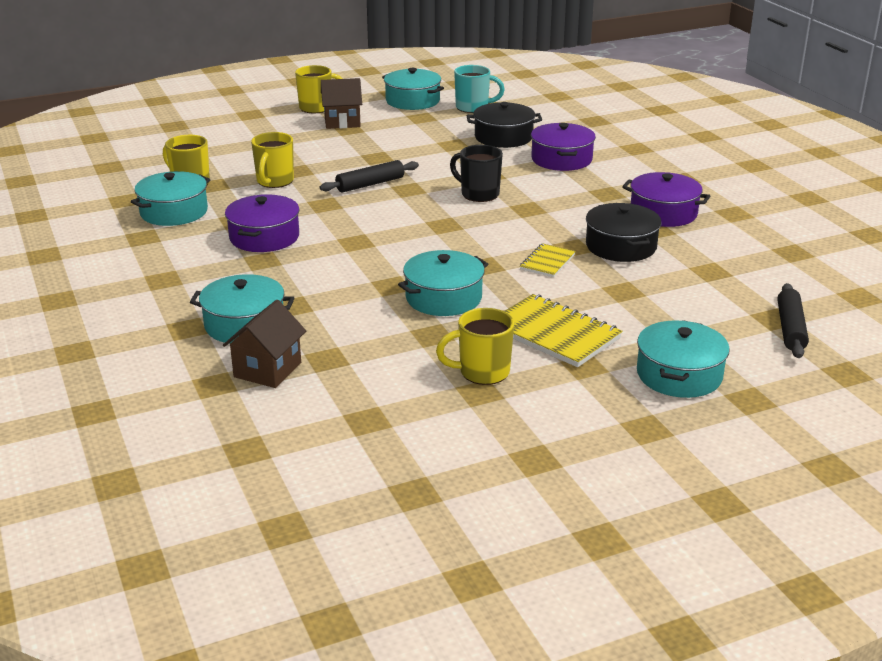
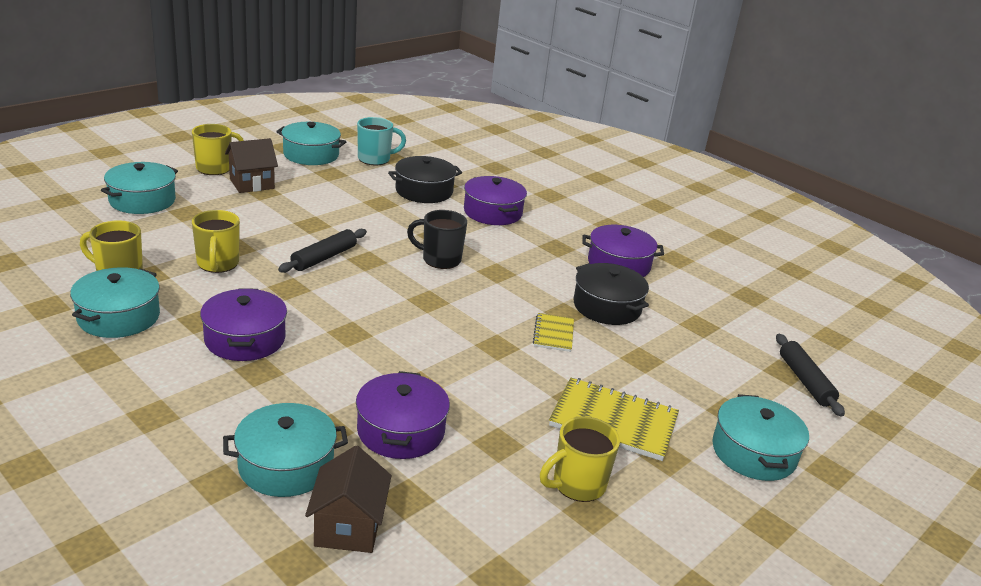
camera: 25 degrees left, 0 degrees up
(353, 315) = (401, 431): none -> purple pot
(443, 298) = (481, 393): turquoise pot -> turquoise pot (142, 200)

